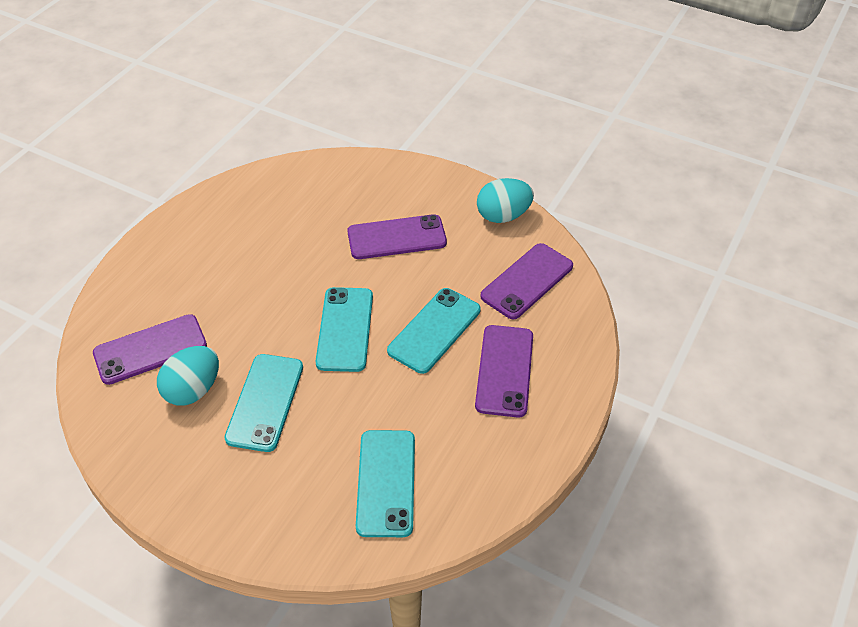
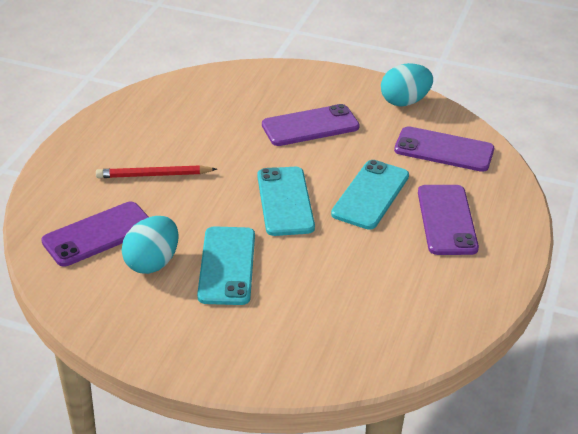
camera: 10 degrees left, 10 degrees down
(223, 283) = (153, 175): none -> red pencil
(386, 483) = (365, 317): turquoise phone -> none
(527, 281) = (444, 150): purple phone -> purple phone turned 75 degrees clockwise

